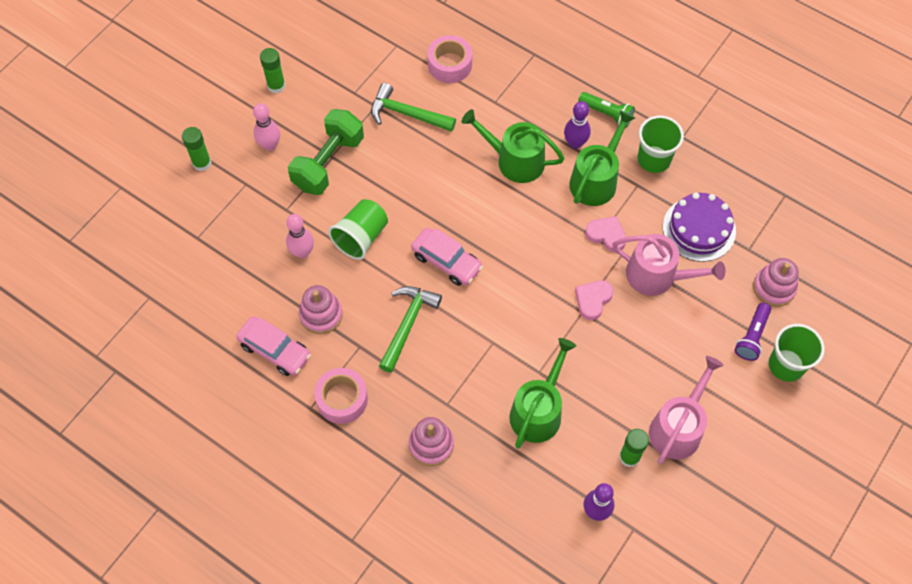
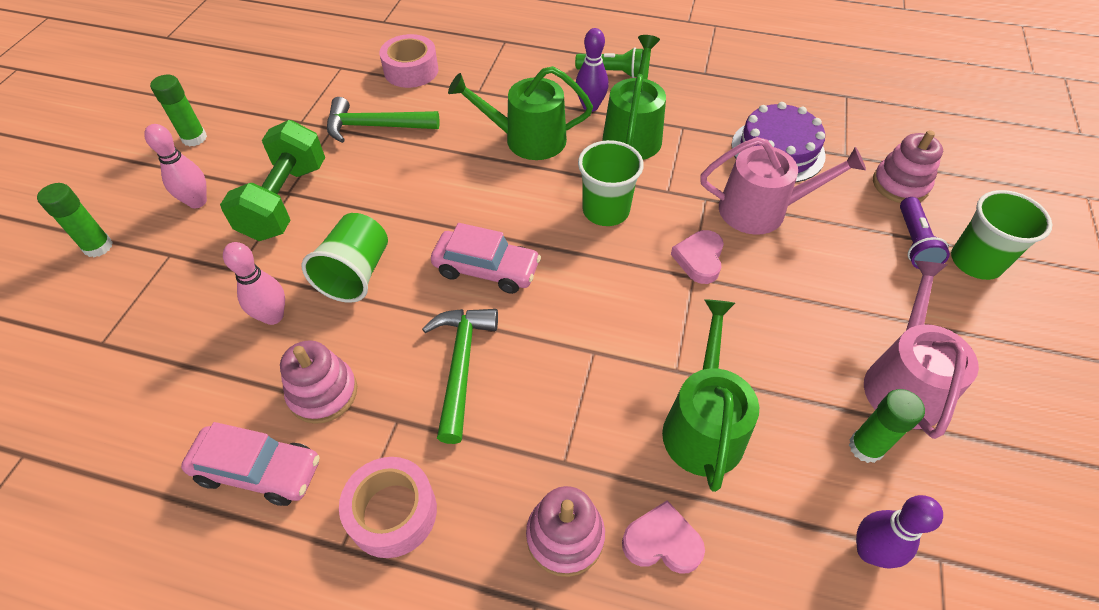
camera: 20 degrees left, 10 degrees down
(606, 235) = (676, 184): pink heart -> pink heart (662, 542)
(654, 159) = (687, 99): green cup -> green cup (606, 210)

